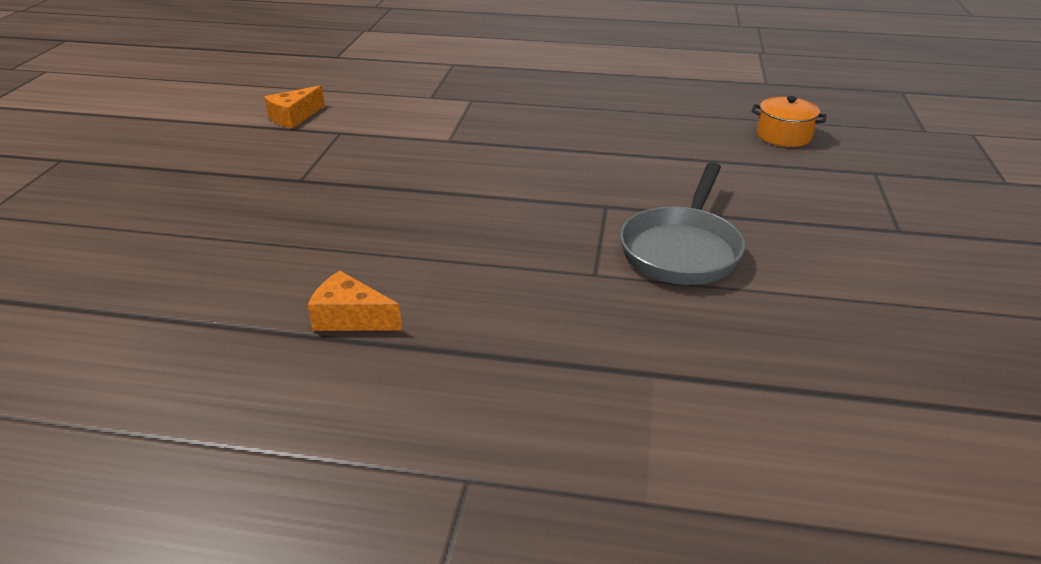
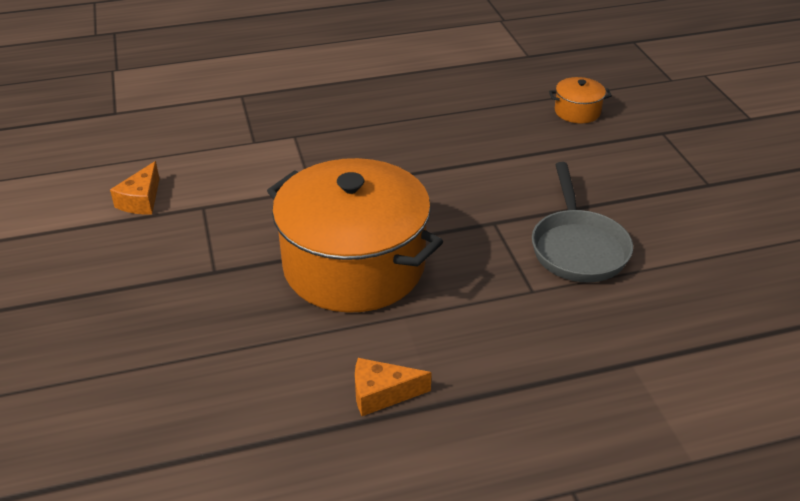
camera: 25 degrees left, 5 degrees up
(429, 206) = (354, 265): none -> orange pot

